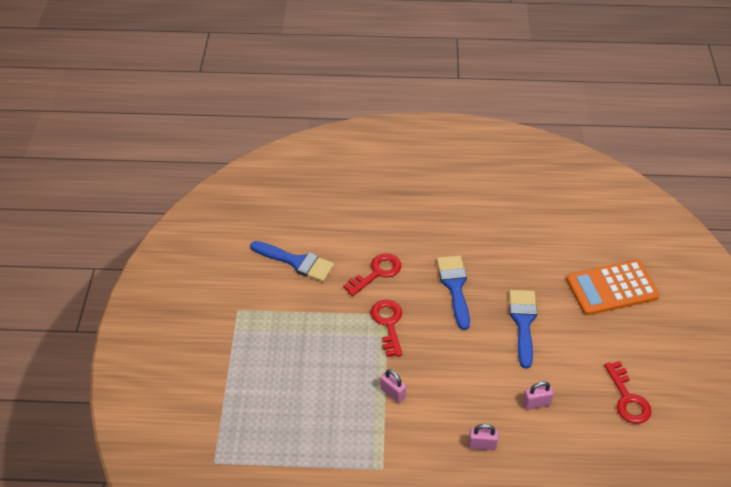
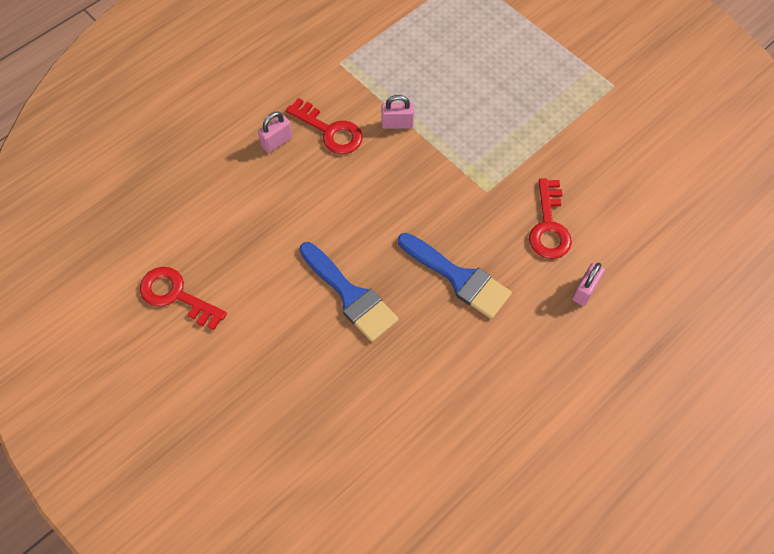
camera: 135 degrees right, 15 degrees up
(296, 262) = (633, 171): blue brush -> none
(388, 324) = (474, 182): red key -> red key (330, 131)
(536, 403) = (262, 218): pink padlock -> pink padlock (585, 290)
(612, 288) = (292, 429): orange calculator -> none

